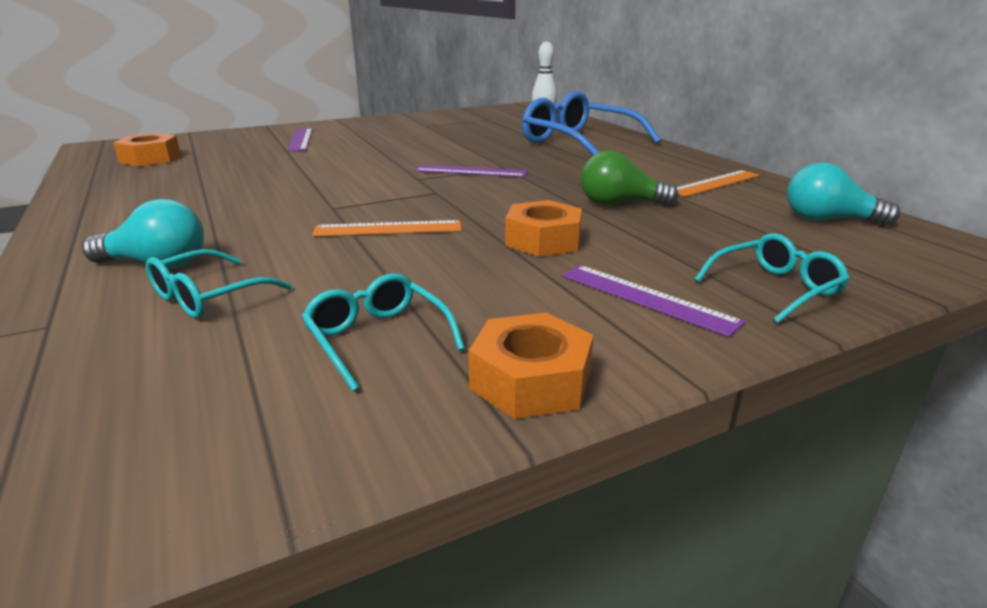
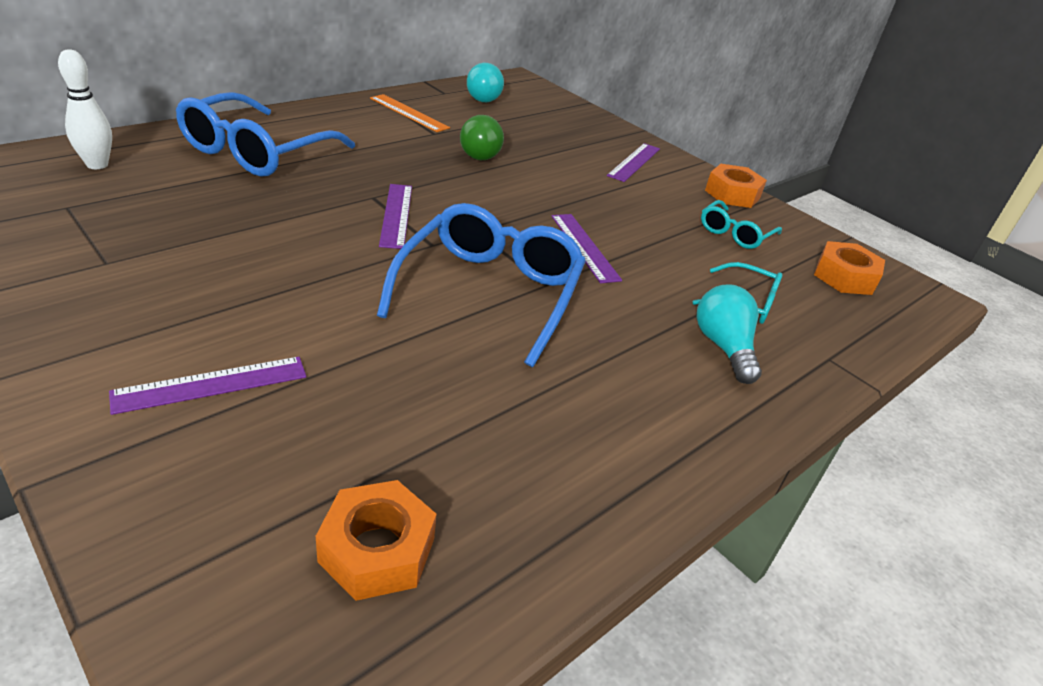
camera: 110 degrees left, 10 degrees up
(335, 189) = (489, 292): none -> blue glasses
(388, 229) = (584, 247): orange ruler -> purple ruler
(543, 240) = (571, 185): orange nut -> orange nut (844, 277)
(775, 288) = (599, 131): turquoise glasses -> none

